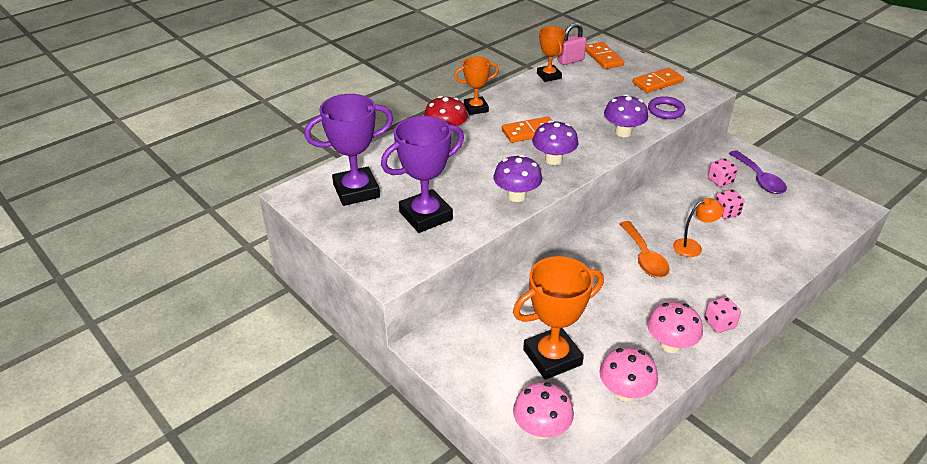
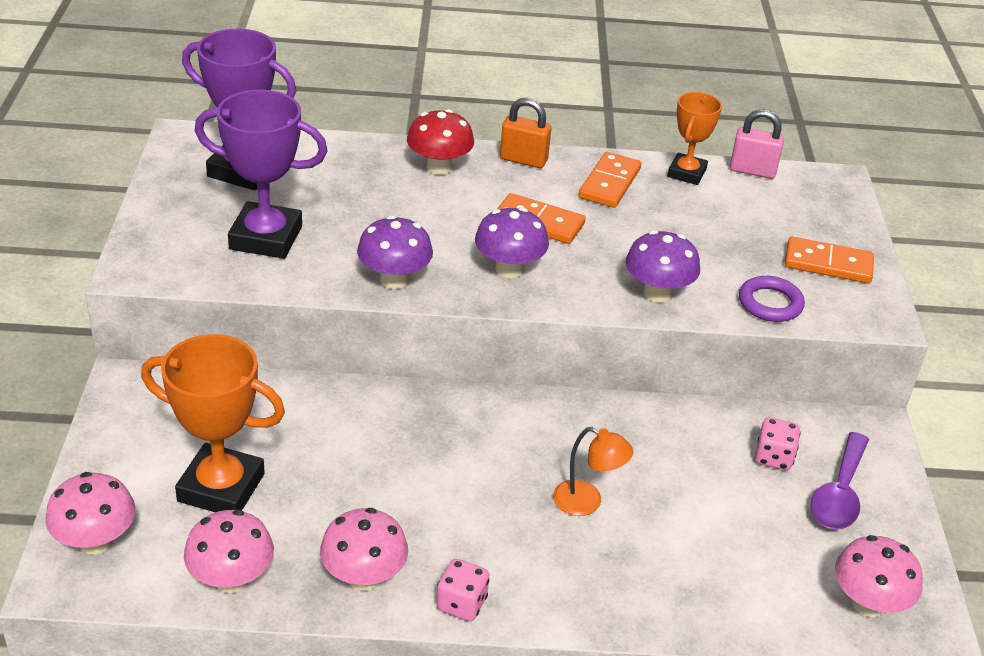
camera: 40 degrees right, 0 degrees up
(476, 108) = (523, 160): orange trophy -> orange padlock
(603, 57) = (807, 191): orange domino -> orange domino (609, 183)
(644, 257) = (504, 469): orange spoon -> none
(726, 213) = (708, 498): pink dice -> none
(828, 212) = (868, 603): none -> pink mushroom

